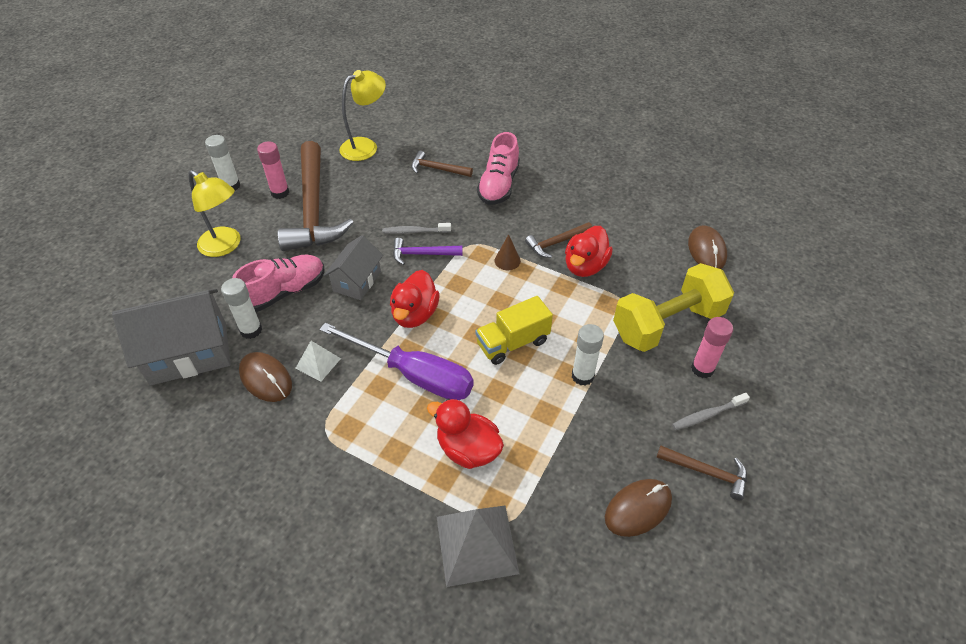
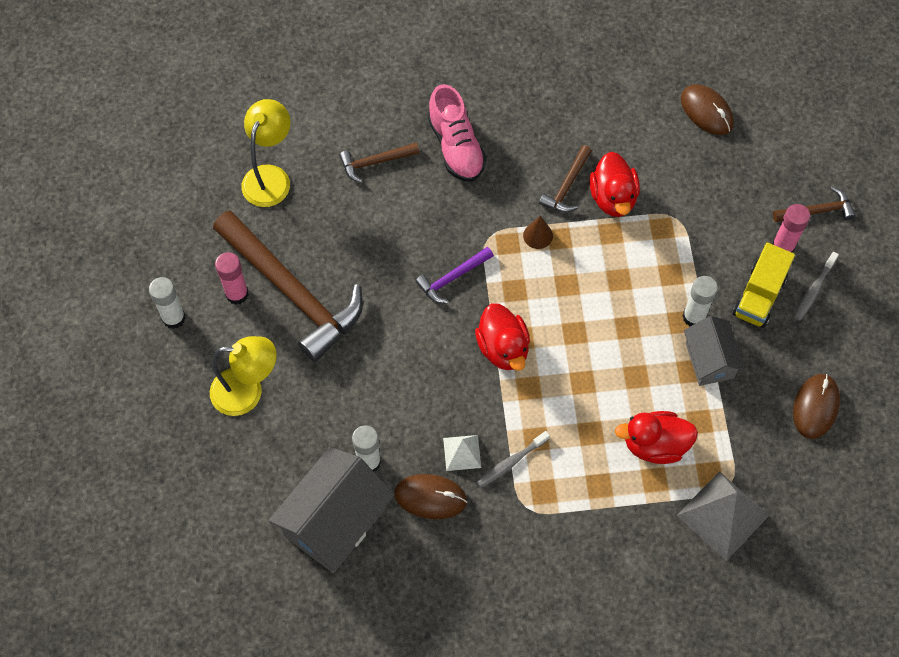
camera: 35 degrees left, 15 degrees up
(284, 292) = (360, 403): pink shoe -> none
(357, 281) = (418, 347): grey house -> grey house (709, 360)
(414, 375) = (555, 408): purple screwdriver -> none
(415, 231) = (422, 256): grey toothbrush -> grey toothbrush (511, 462)
(512, 343) = (612, 322): yellow truck -> yellow truck (759, 296)
(667, 324) = (726, 218): yellow dumbbell -> none
(706, 472) = (844, 343): brown hammer -> brown hammer (817, 211)

